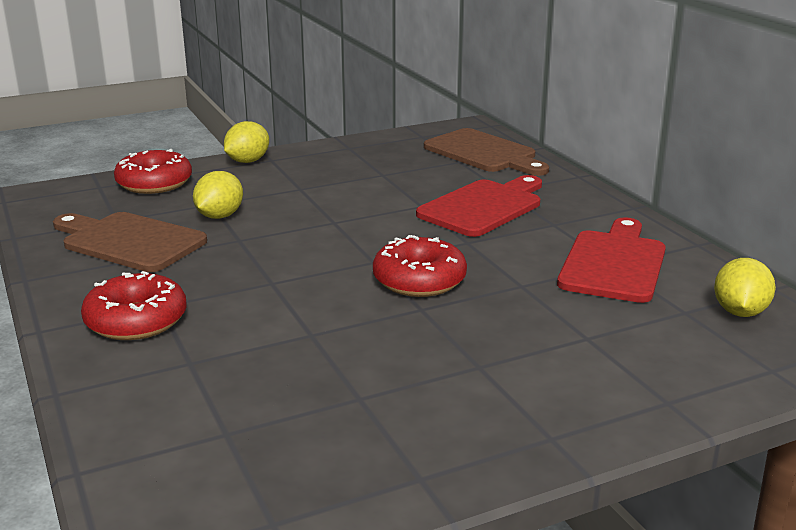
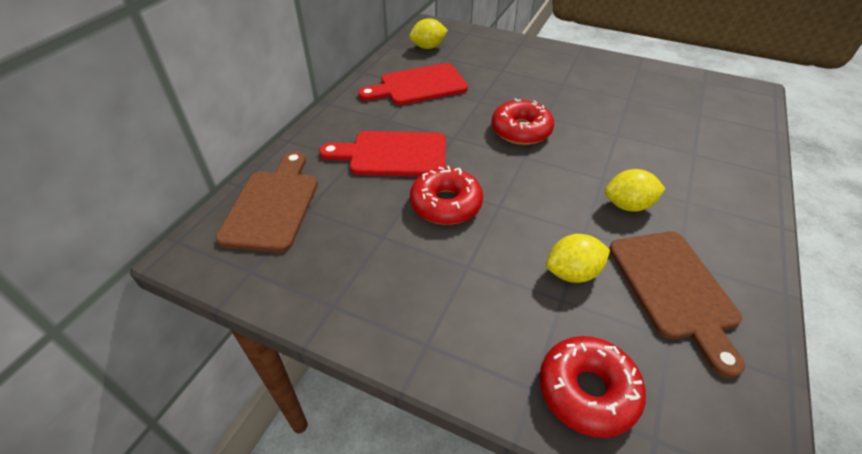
camera: 130 degrees left, 20 degrees up
(136, 321) = (711, 197): red donut -> red donut (446, 204)
(247, 161) = (451, 361): yellow lemon -> yellow lemon (628, 205)

